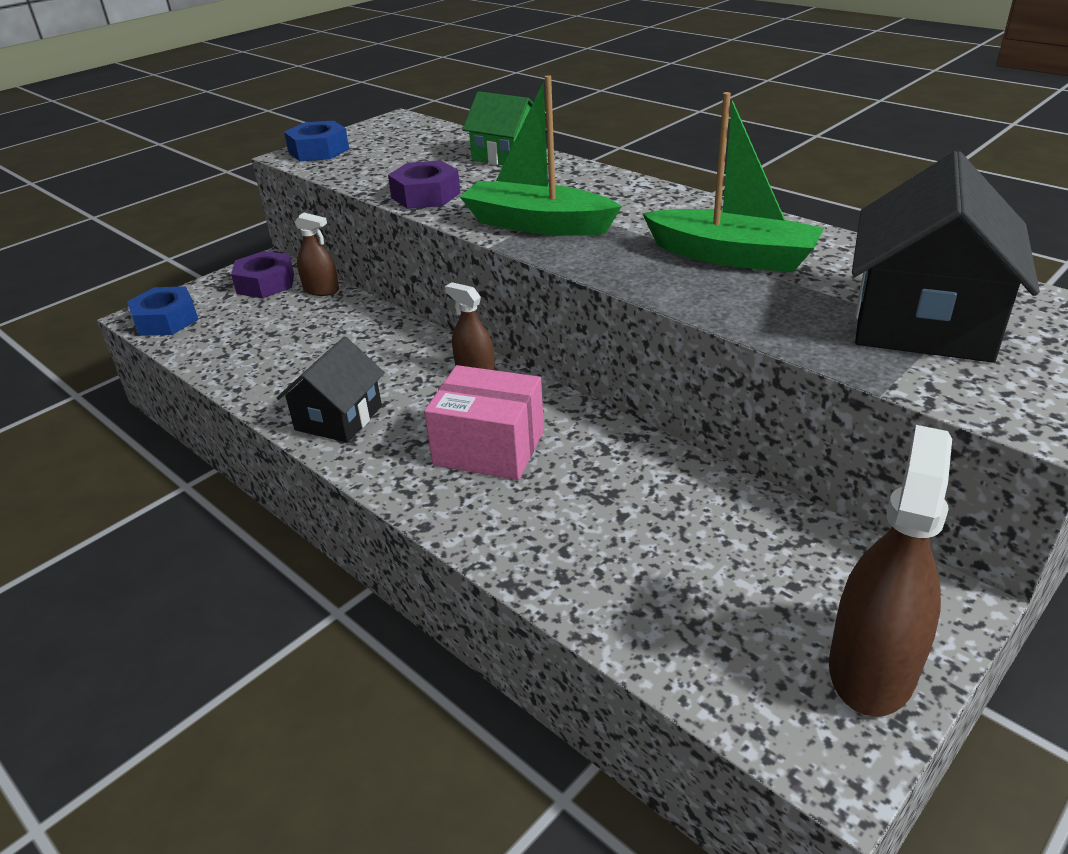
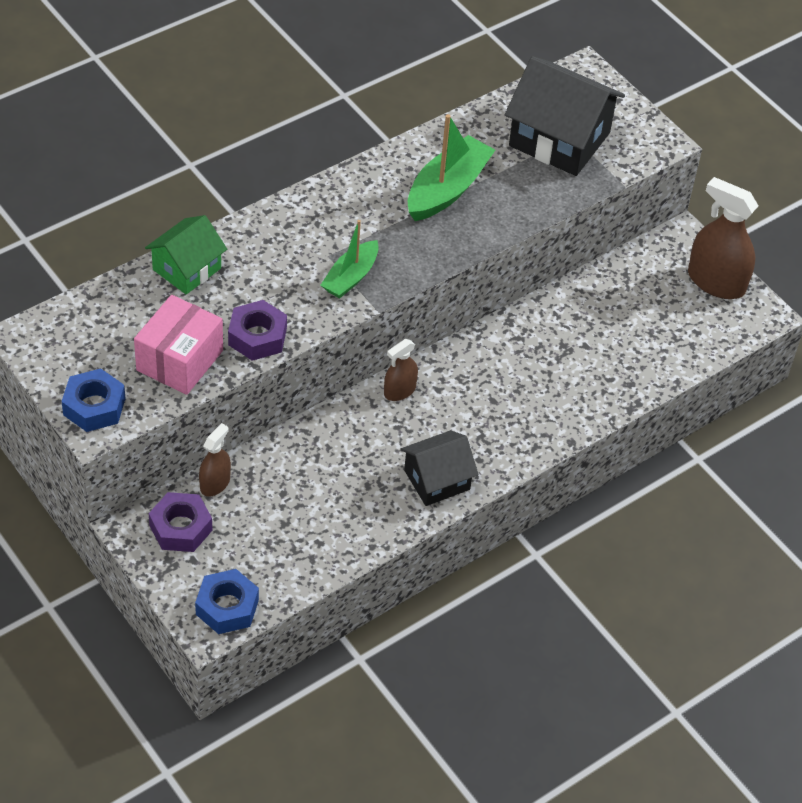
camera: 85 degrees left, 15 degrees up
(339, 418) = (437, 480): black house -> black house turned 60 degrees counterclockwise
(489, 448) = (500, 397): pink box -> pink box (180, 360)
(537, 224) = (351, 277): green boat -> green boat, size x0.64

